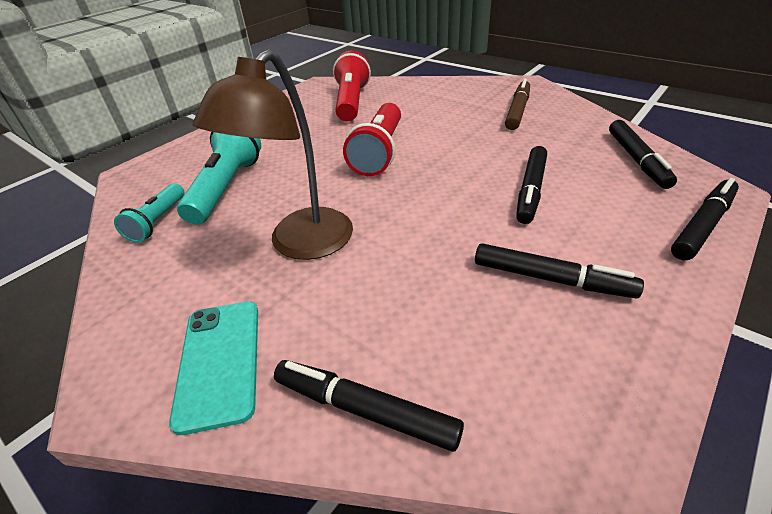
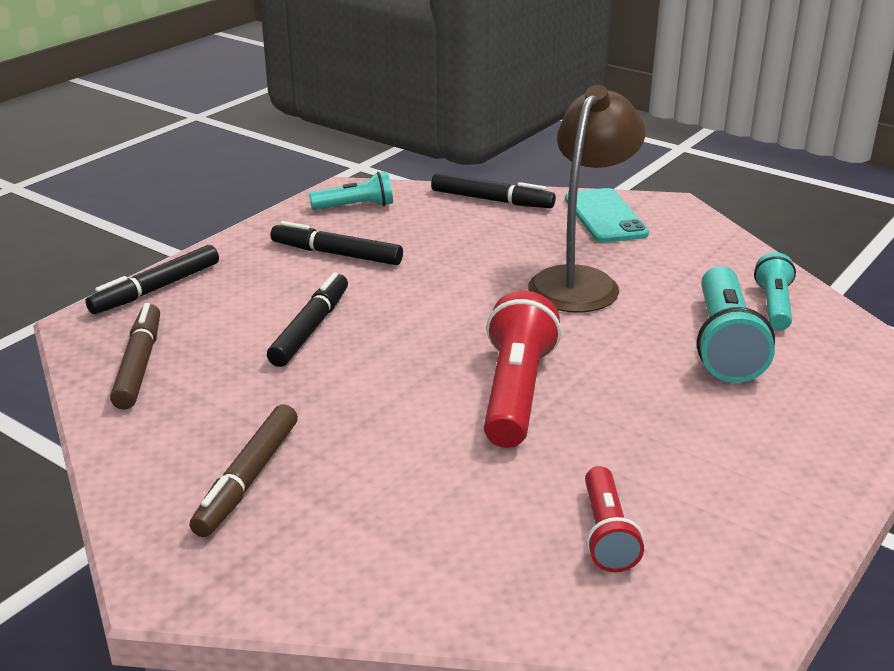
camera: 175 degrees right, 10 degrees down
(351, 102) = (607, 534): red flashlight -> red flashlight, size x0.60
(572, 389) = (355, 206): none -> turquoise flashlight
(637, 160) = (139, 365): black marker -> brown marker

